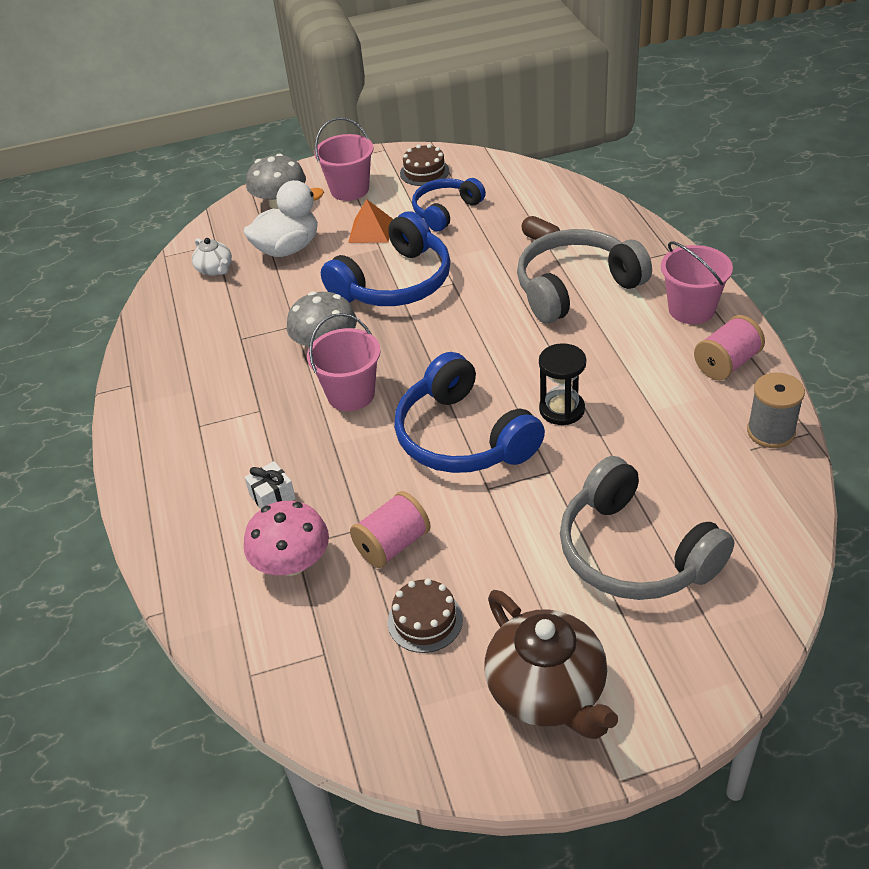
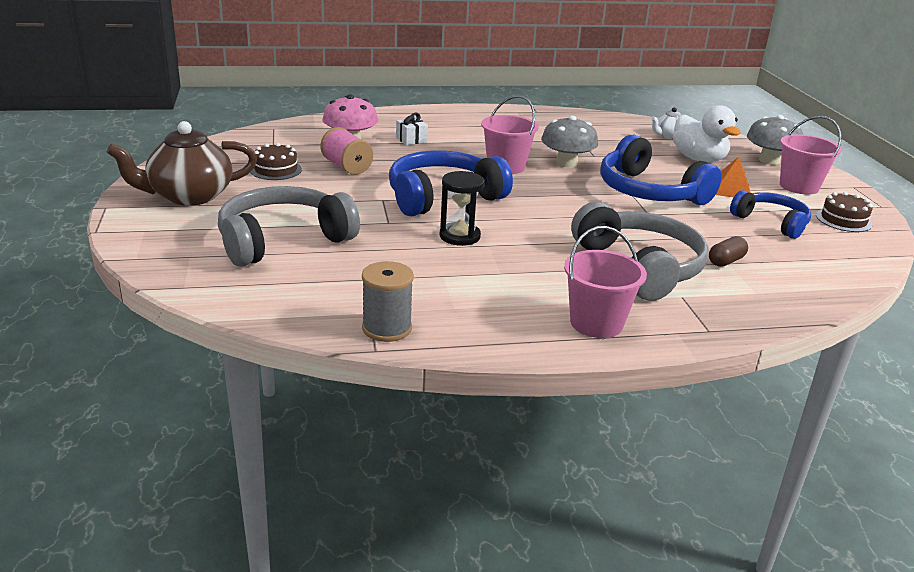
camera: 90 degrees right, 15 degrees down
(727, 364) = (499, 325): pink spool -> none

